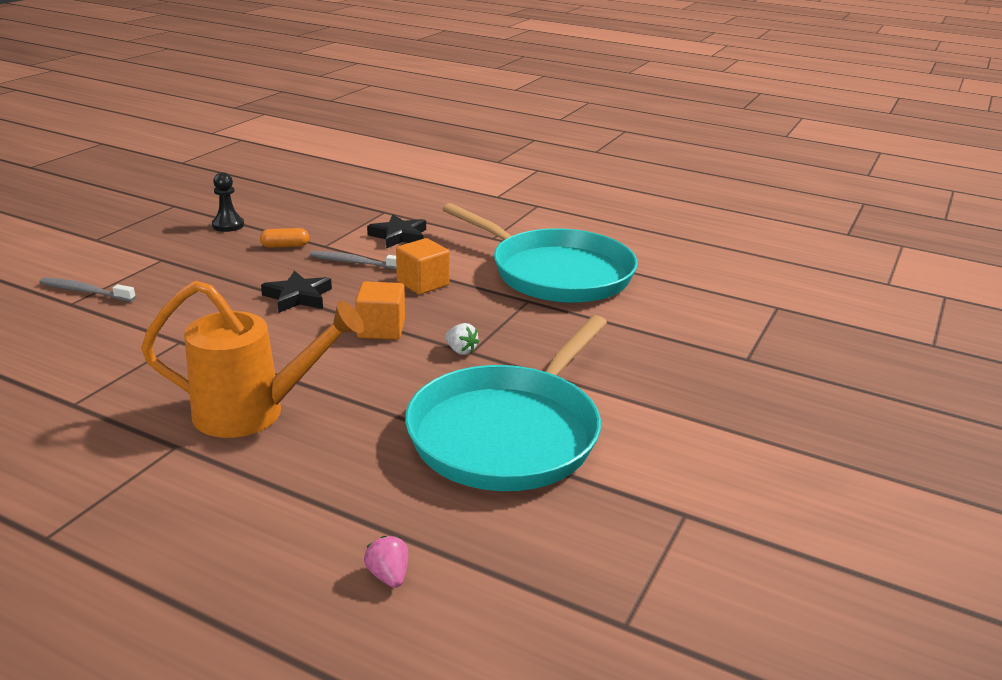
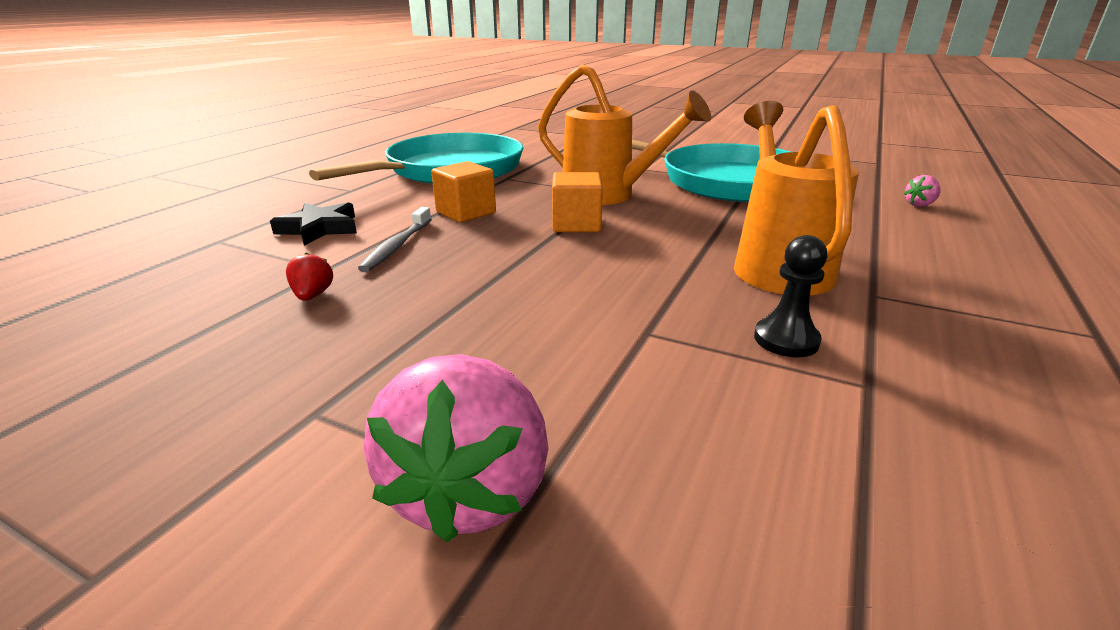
camera: 90 degrees left, 0 degrees up
(85, 292) = (470, 490): grey toothbrush -> pink strawberry
(228, 225) = (166, 362): black pawn -> black pawn (786, 340)
(285, 246) = (313, 295): orange capsule -> red strawberry
(298, 297) = (499, 269): black star -> none
(461, 350) = (609, 196): white strawberry -> orange watering can

